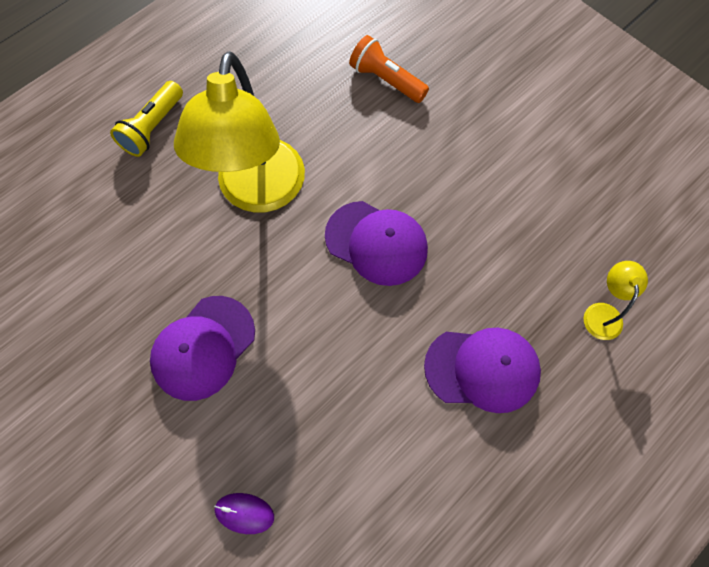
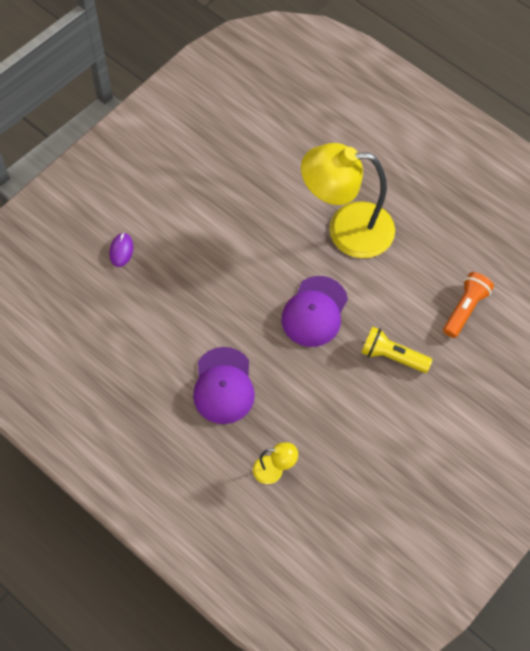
camera: 85 degrees right, 5 degrees down
(153, 128) = (392, 154): yellow flashlight -> yellow flashlight (392, 356)
(203, 347) = (225, 213): purple cap -> none

